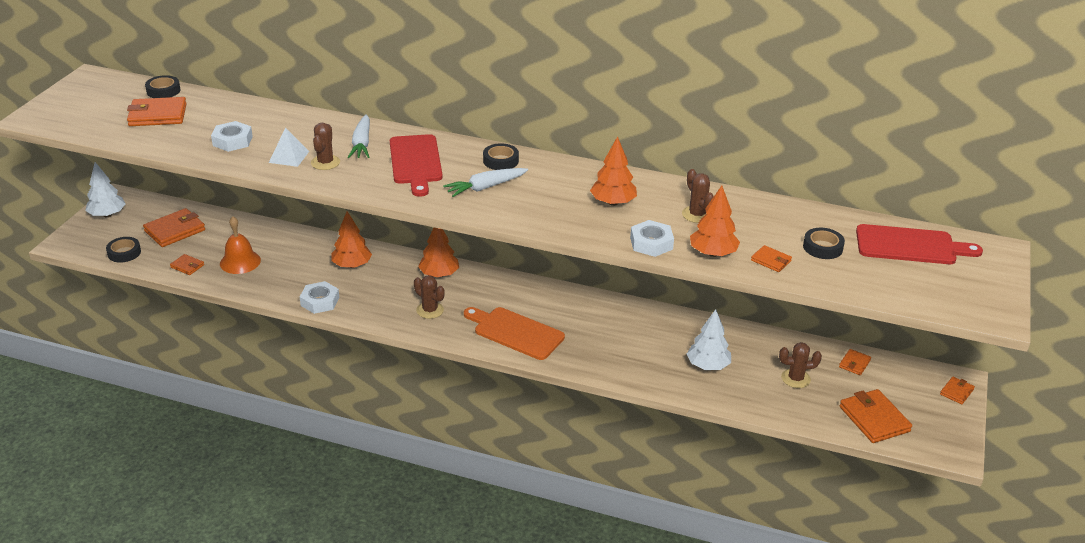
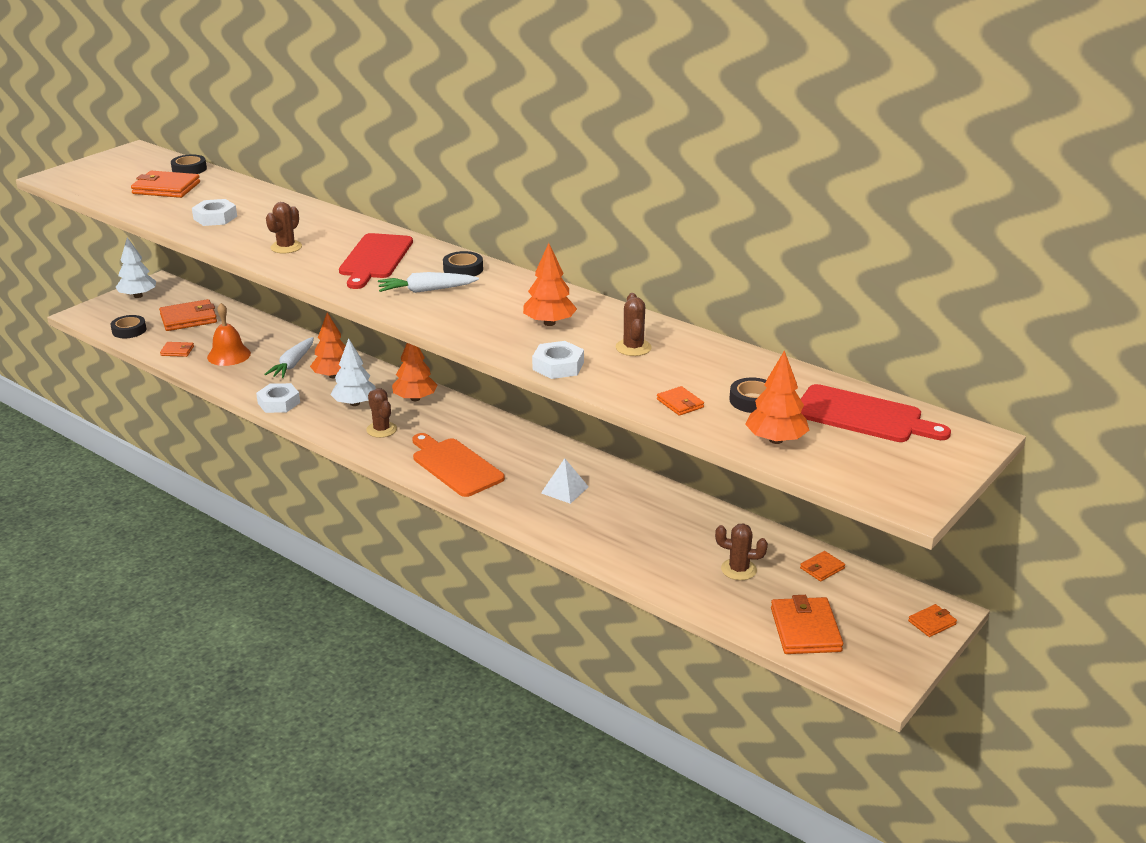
camera: 20 degrees right, 5 degrees down
(187, 266) = (177, 351): orange wallet -> orange wallet turned 45 degrees counterclockwise
(289, 157) = (256, 238): white pyramid -> white pyramid (564, 490)
(361, 143) = (336, 236): white carrot -> white carrot (292, 364)
(708, 366) = (644, 537): white tree -> white tree (355, 403)
(713, 253) = (619, 386): orange tree -> orange tree (776, 440)

